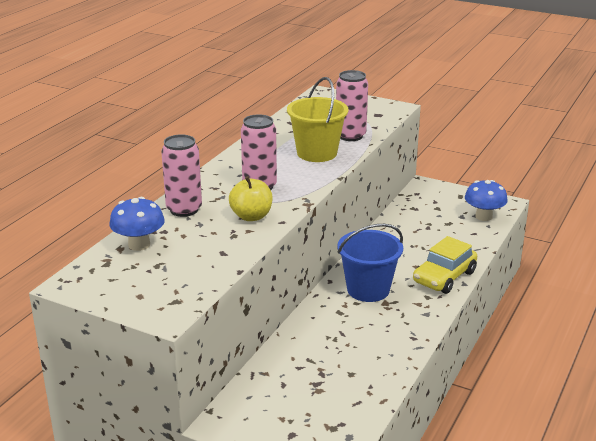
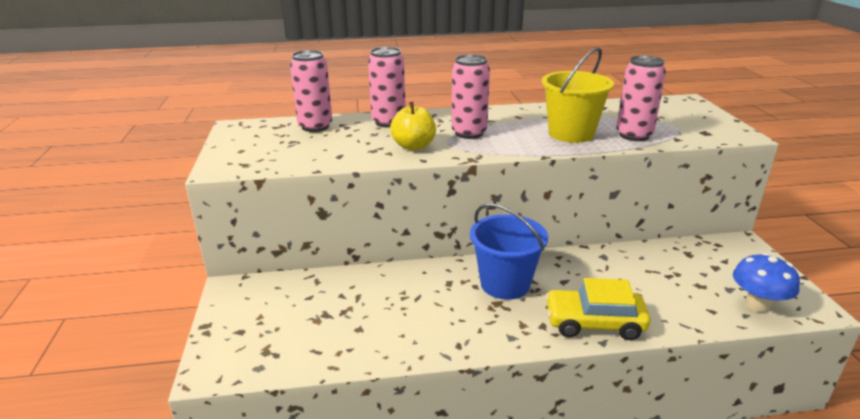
camera: 55 degrees right, 0 degrees up
(139, 245) = (315, 126): blue mushroom -> pink can

